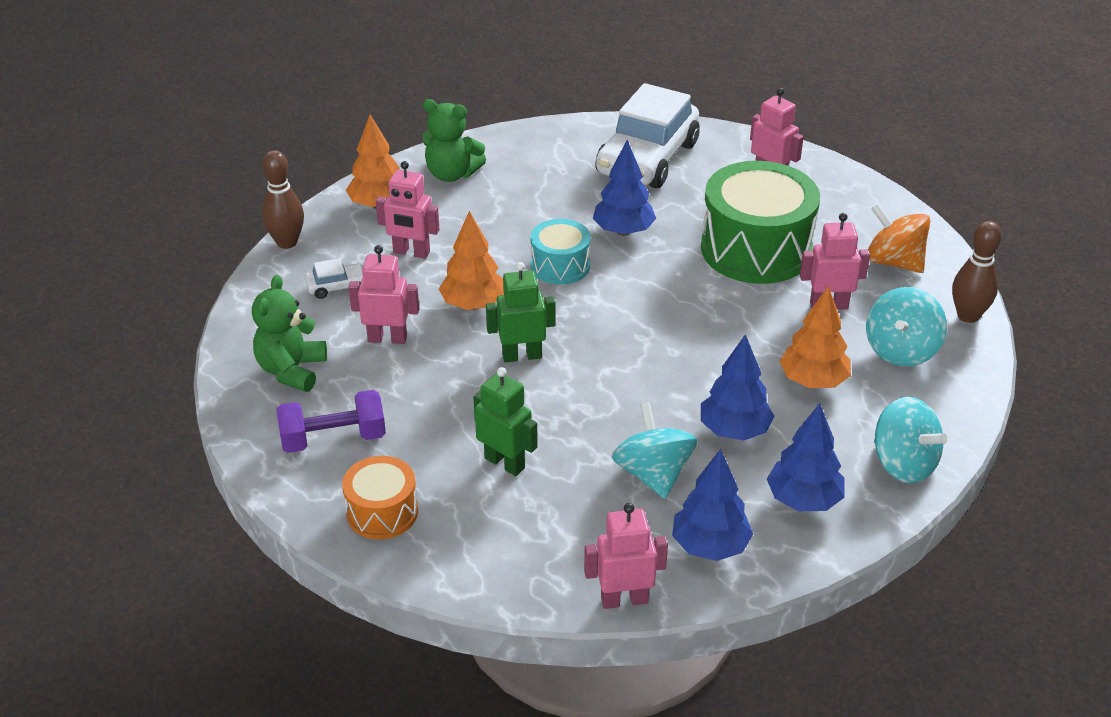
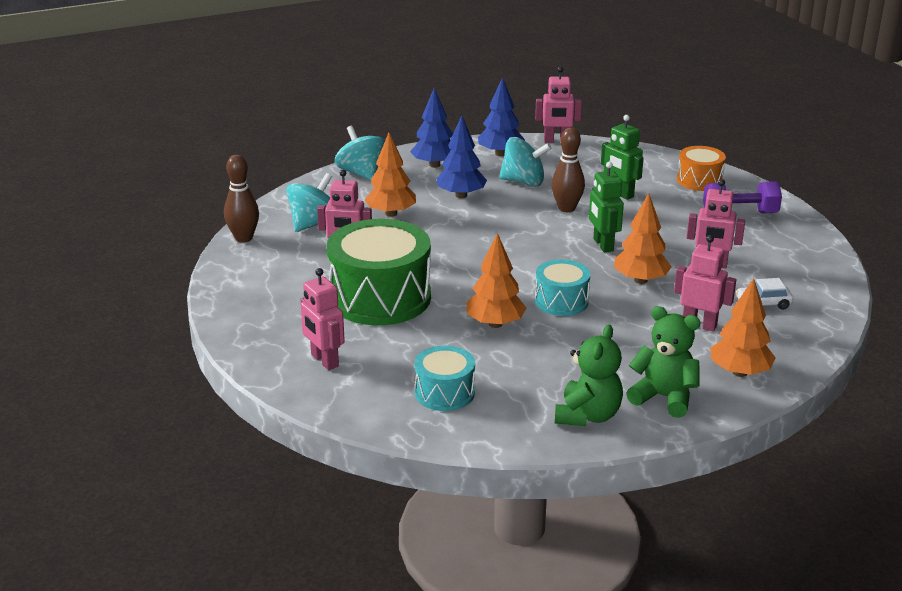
camera: 170 degrees left, 10 degrees down
(287, 242) = (823, 345): brown bowling pin -> brown bowling pin (566, 208)
(291, 370) = (783, 252): green teddy bear -> green teddy bear (587, 416)
(522, 356) = (603, 245): green robot -> green robot turned 75 degrees clockwise
(623, 231) = (495, 324): blue tree -> orange tree
(647, 159) = (444, 393): white car -> turquoise drum
(653, 474) = (523, 182): turquoise spinning top -> turquoise spinning top turned 75 degrees counterclockwise
(893, 262) = (268, 277): orange spinning top -> none

